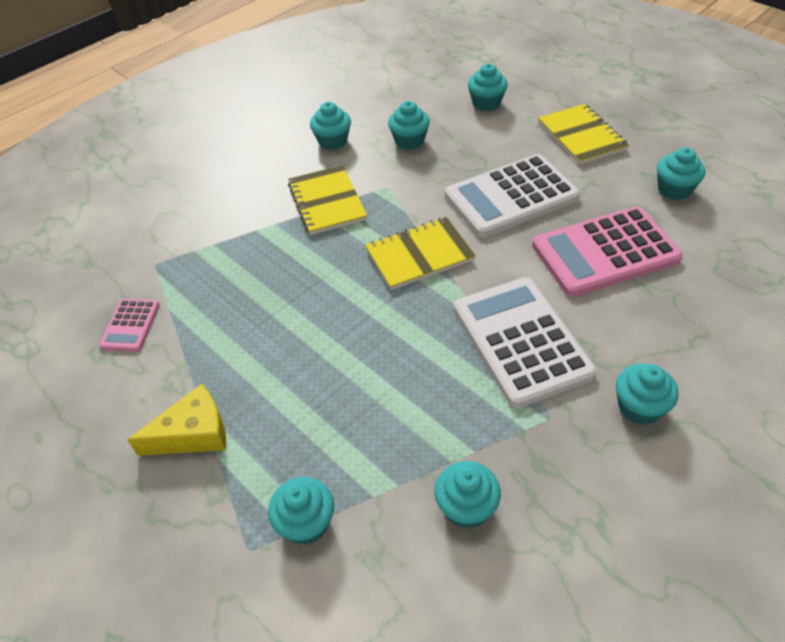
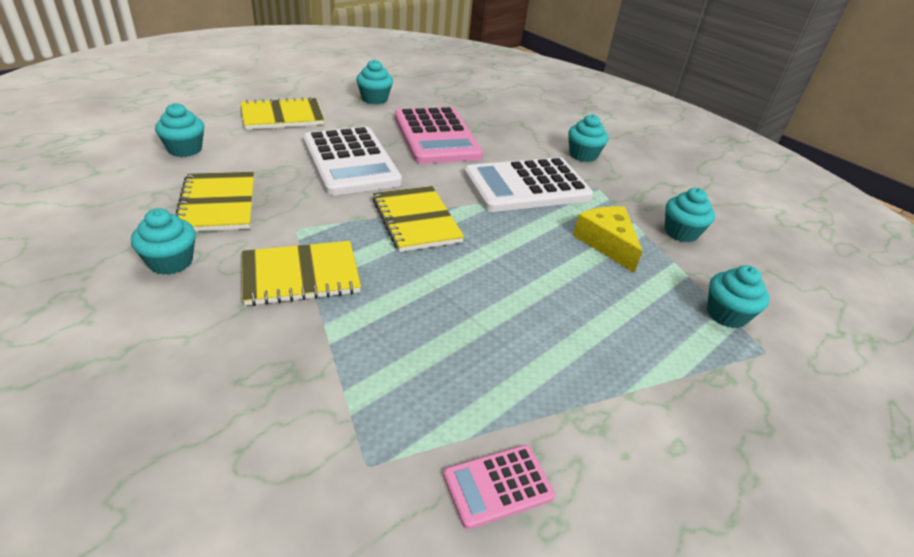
camera: 95 degrees left, 10 degrees down
(130, 325) = (498, 486): pink calculator -> pink calculator turned 150 degrees clockwise
(193, 433) = (660, 398): yellow cheese -> yellow cheese (606, 243)
(409, 141) = (217, 204): turquoise cupcake -> yellow notebook

